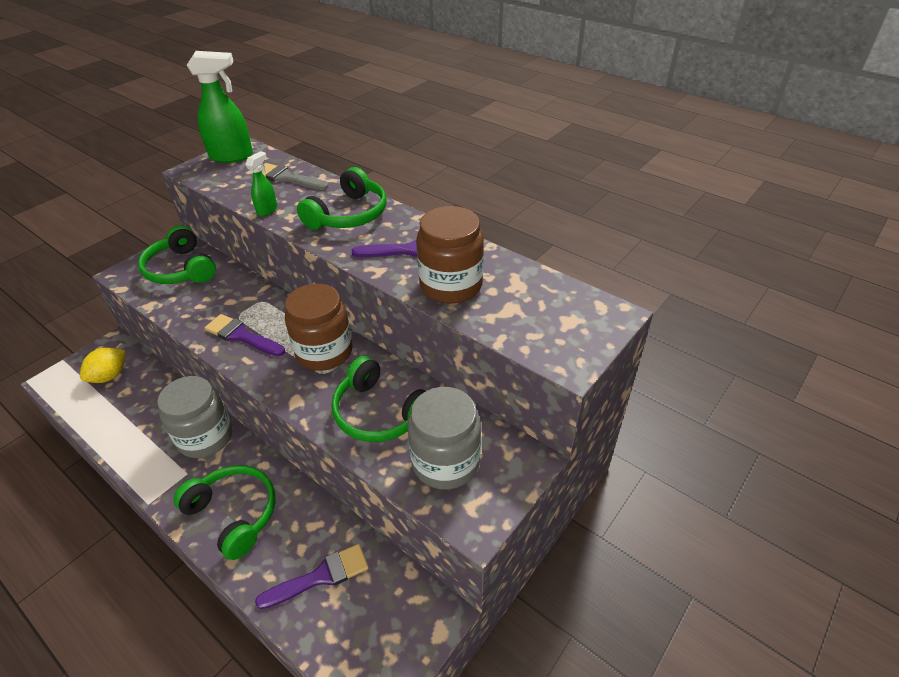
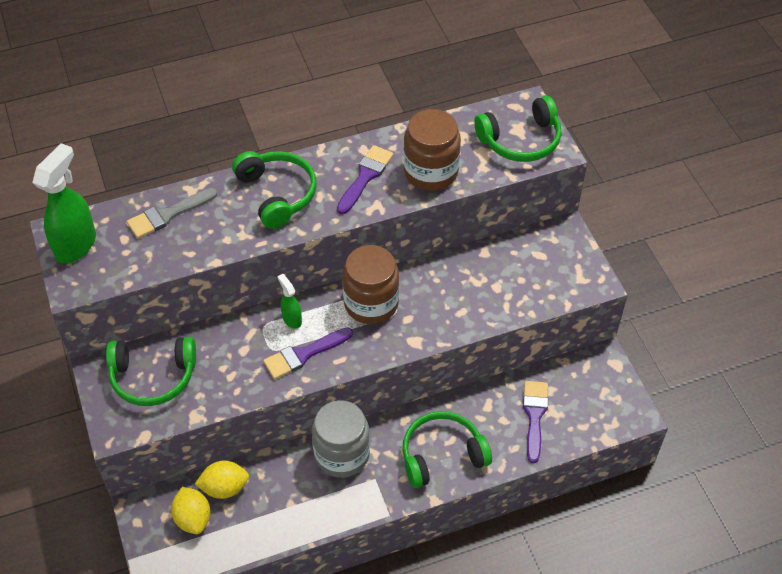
camera: 60 degrees left, 10 degrees up
(145, 380) = (224, 488): none -> yellow lemon
(267, 210) = (217, 248): green spray bottle -> green spray bottle (291, 319)
(380, 413) = (466, 293): green headphones -> green headphones (520, 140)
(445, 462) = (537, 275): grey jar -> none

